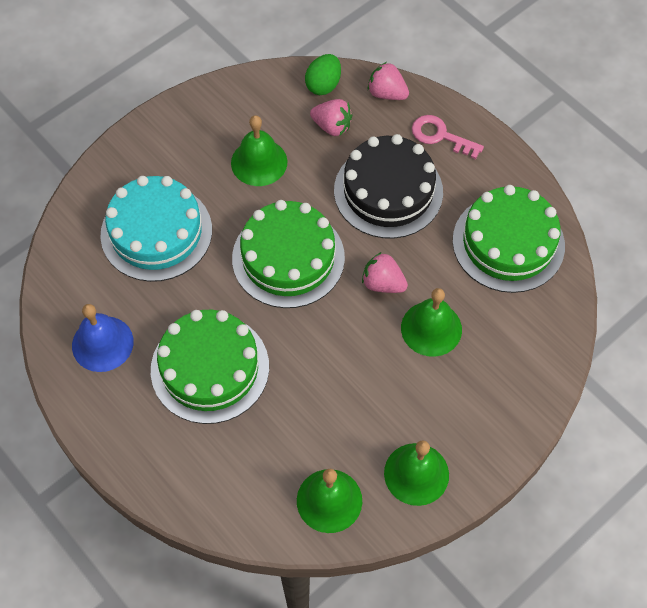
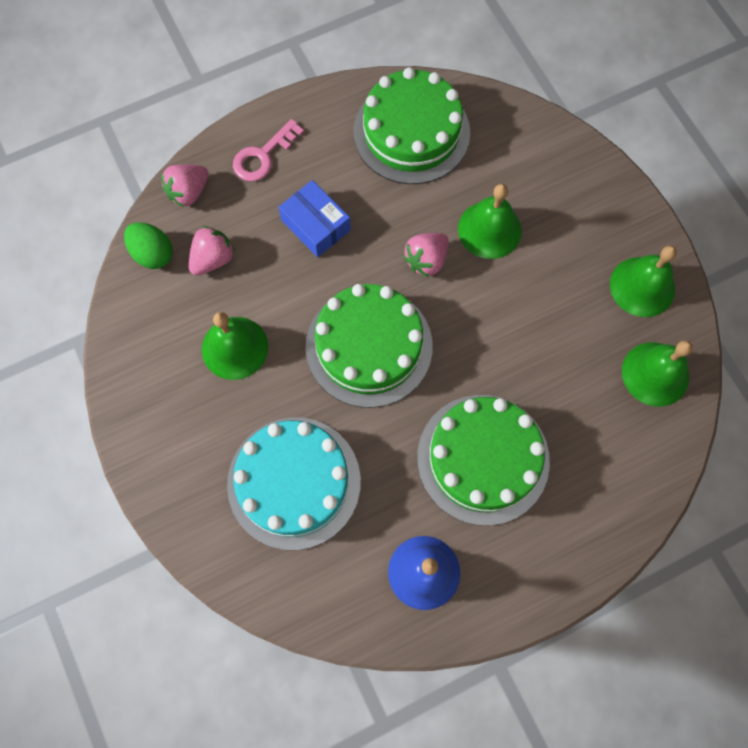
camera: 75 degrees left, 10 degrees up
(388, 191) = (316, 225): black cake -> blue box

